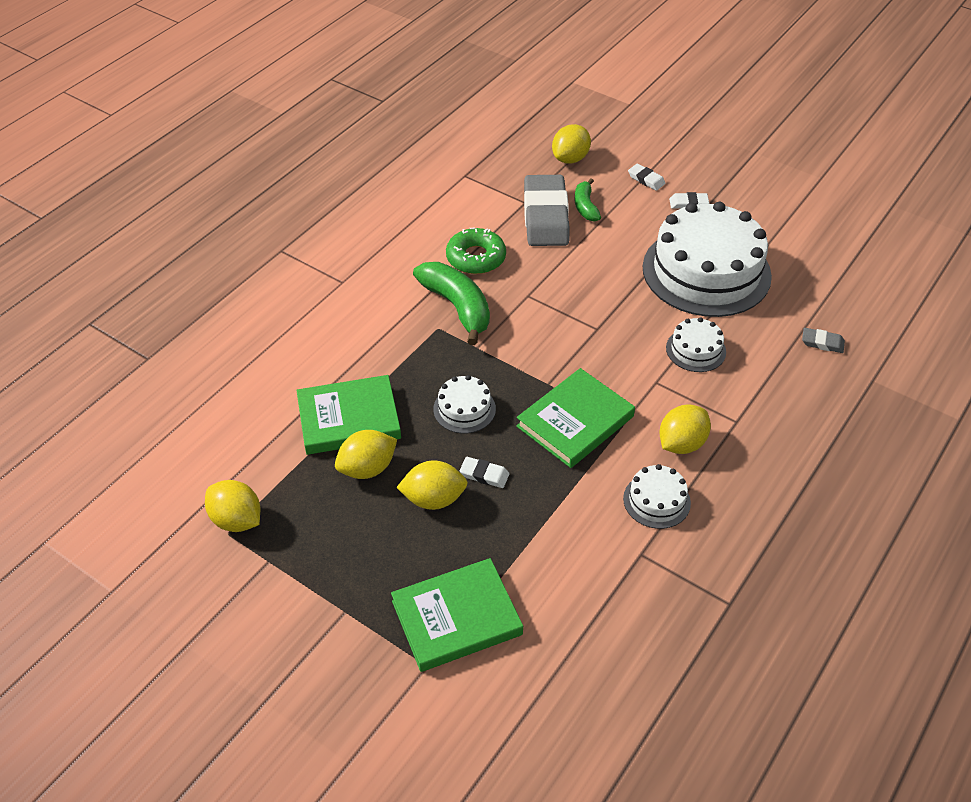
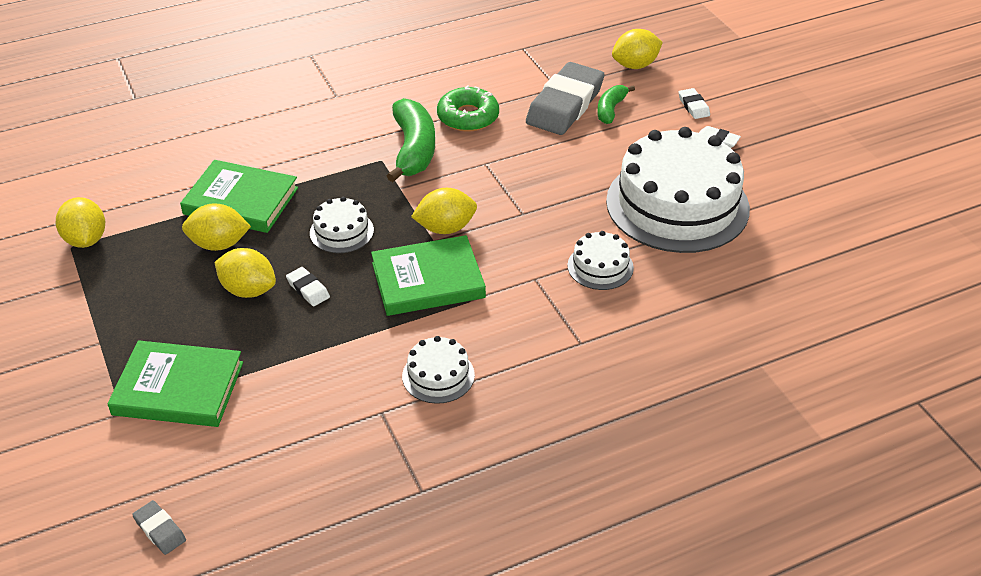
camera: 30 degrees right, 5 degrees down
(681, 444) = (508, 339): yellow lemon -> yellow lemon (445, 228)
(822, 343) = (738, 310): grey eraser -> grey eraser (160, 530)

